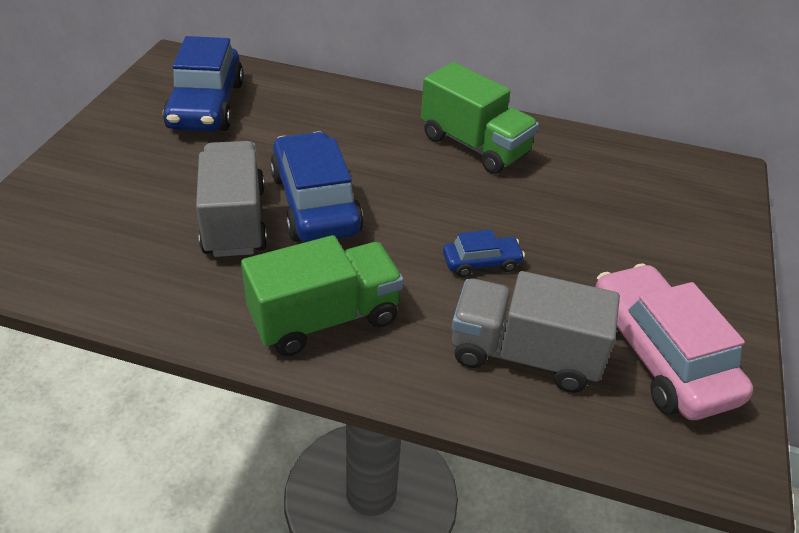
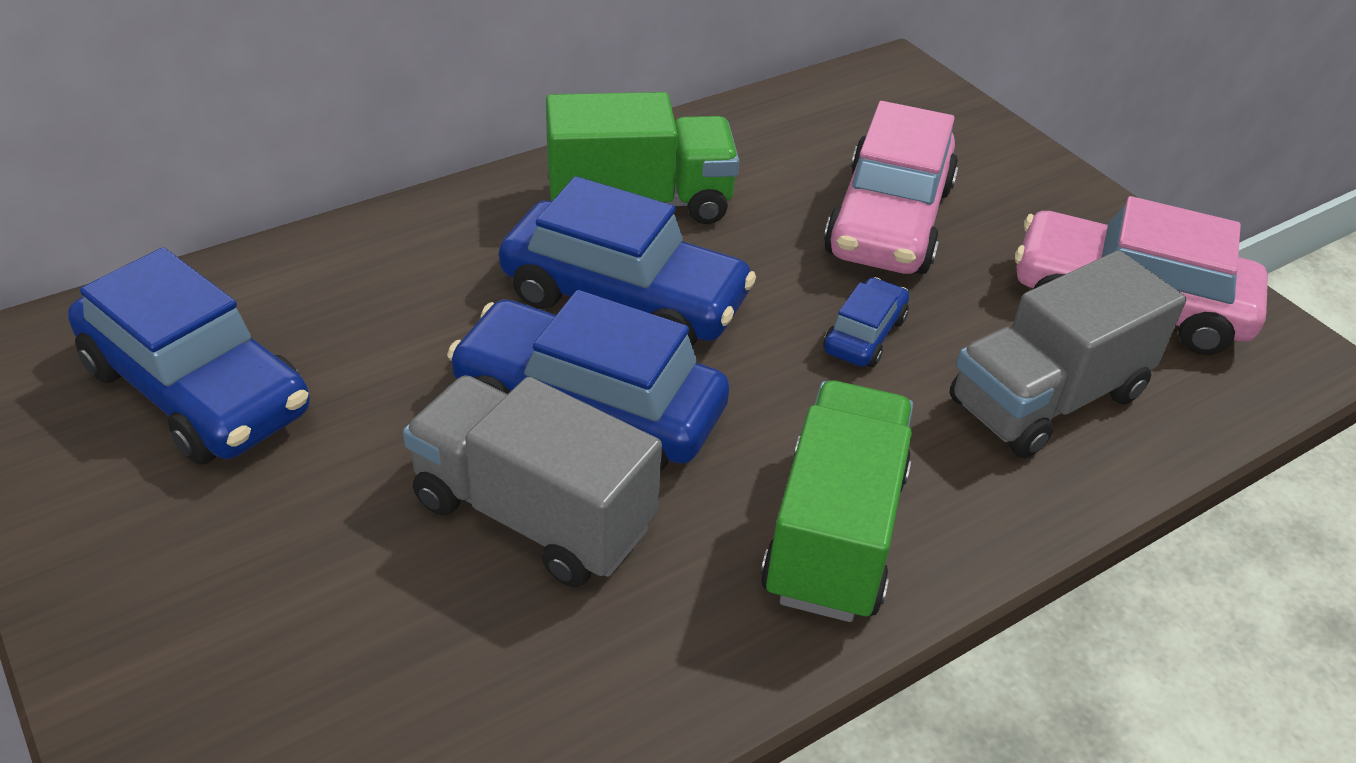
camera: 50 degrees left, 0 degrees up
(400, 176) = (624, 299): none -> blue car
(586, 229) = (889, 221): none -> pink car

